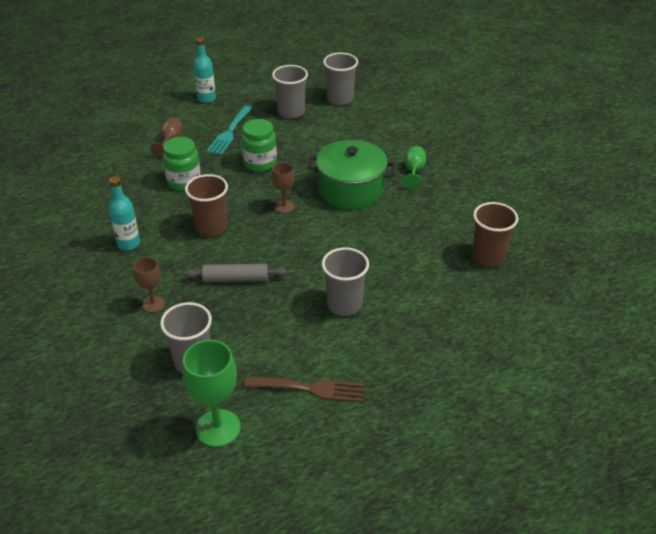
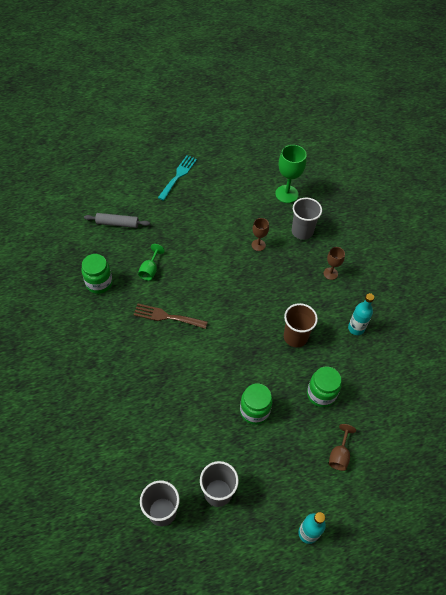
camera: 175 degrees left, 15 degrees up
(229, 132) = (282, 463): turquoise fork -> turquoise fork (178, 176)
(235, 279) = (277, 287): grey rolling pin -> grey rolling pin (117, 223)
(284, 207) = (238, 352): brown goblet -> brown goblet (258, 245)
(310, 388) = (236, 208): brown fork -> brown fork (167, 316)
(344, 304) = (207, 258): grey cup -> none
(351, 189) = (180, 365): green pot -> none
(414, 172) = (121, 381): green goblet -> green goblet (150, 270)
(488, 257) = (99, 283): brown cup -> green jar

